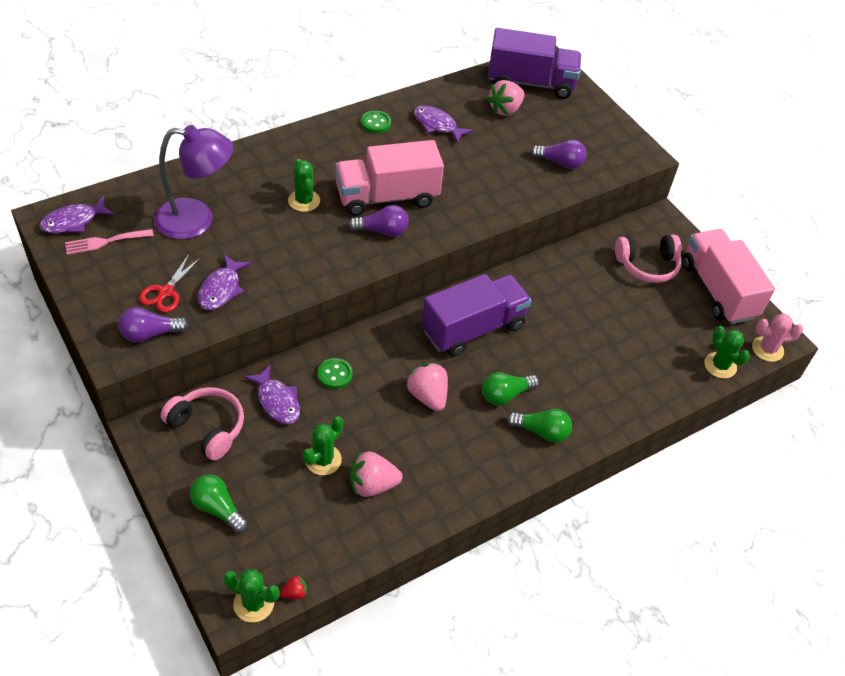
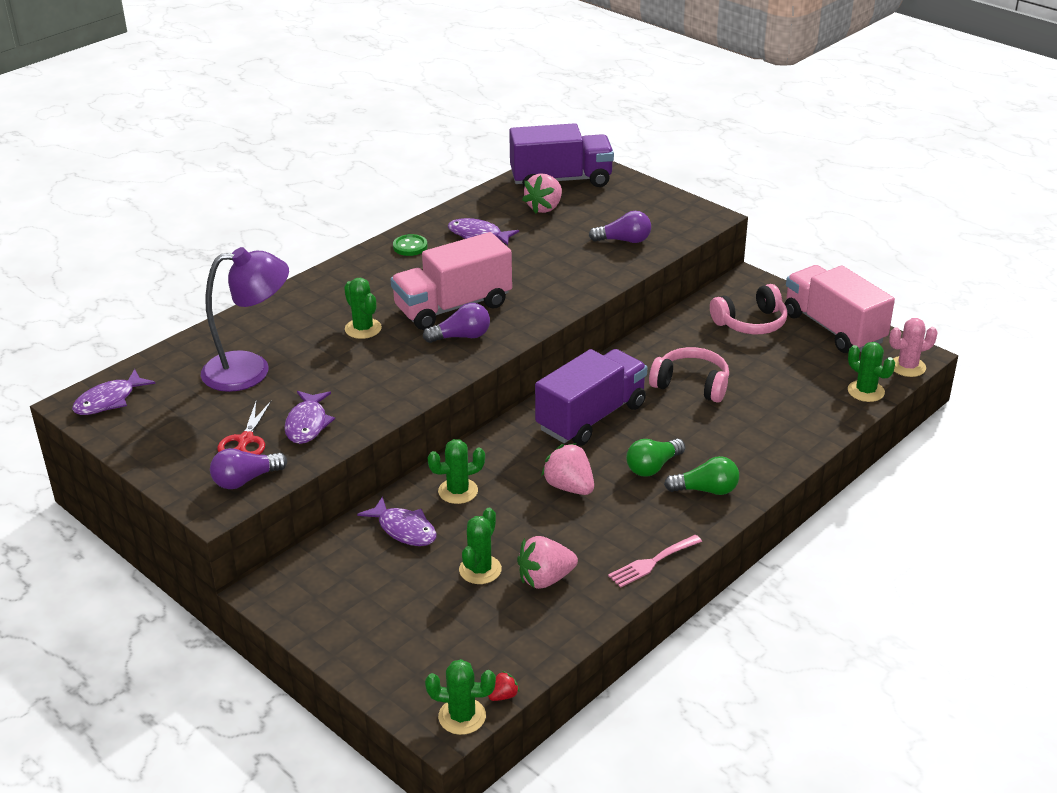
camera: 10 degrees left, 15 degrees down
(105, 242) = (154, 411): pink fork -> pink fork (652, 562)
(207, 428) = (336, 571): pink headphones -> pink headphones (691, 384)
(218, 509) = (381, 641): green light bulb -> none
(335, 374) = (458, 491): green button -> green cactus

